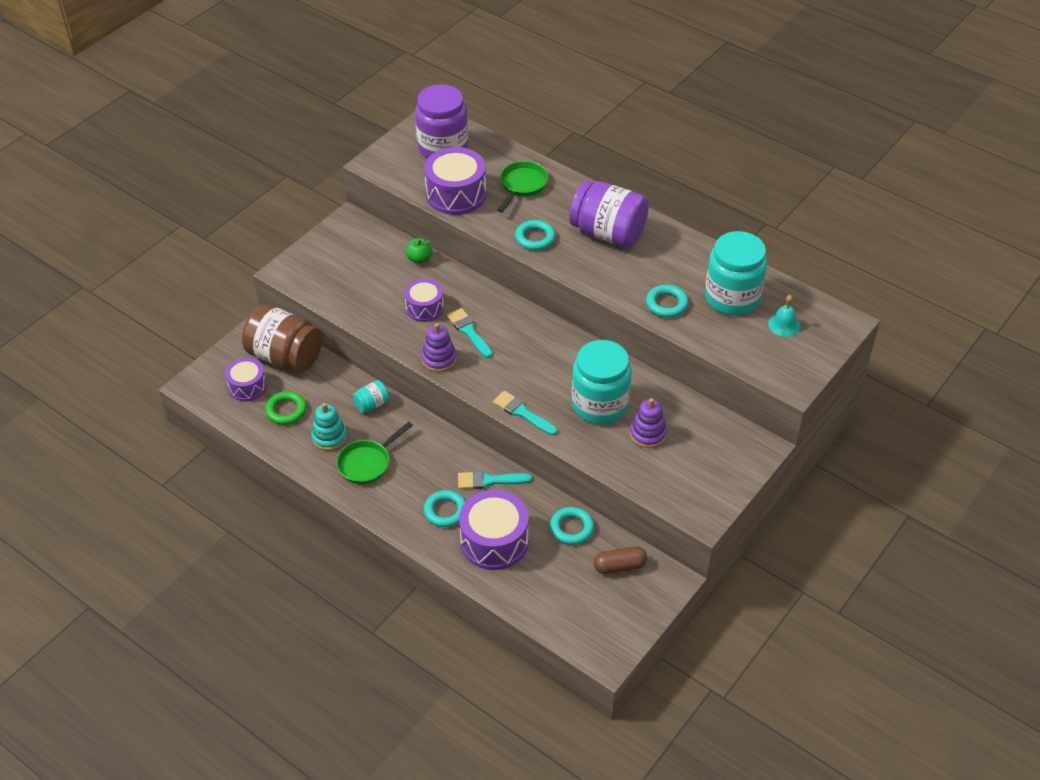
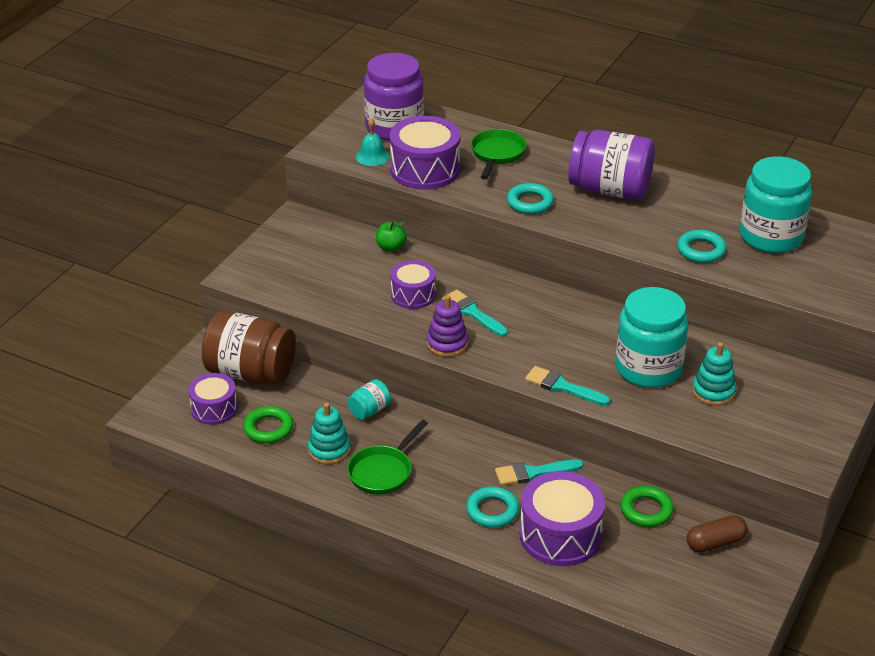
camera: 10 degrees left, 10 degrees down
(571, 528) = (646, 510): turquoise ring -> green ring
(648, 434) = (713, 391): purple stacking toy -> turquoise stacking toy
(784, 325) = (838, 256): turquoise bell -> turquoise bell (372, 156)

